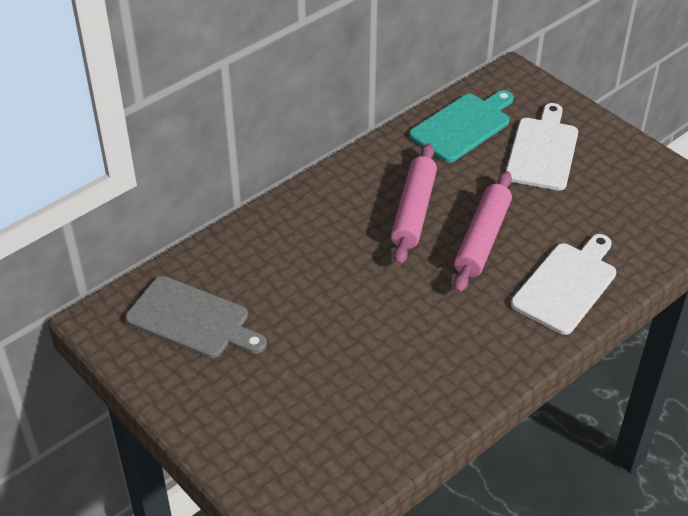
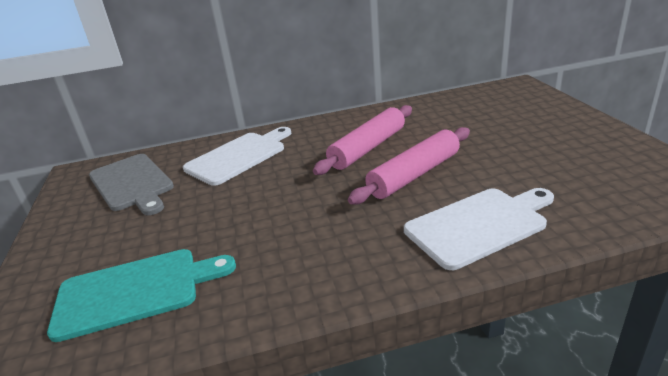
camera: 30 degrees right, 15 degrees down
(463, 126) = (453, 106): turquoise cutting board -> turquoise cutting board (135, 291)
(542, 150) = (517, 127): white cutting board -> white cutting board (239, 156)

